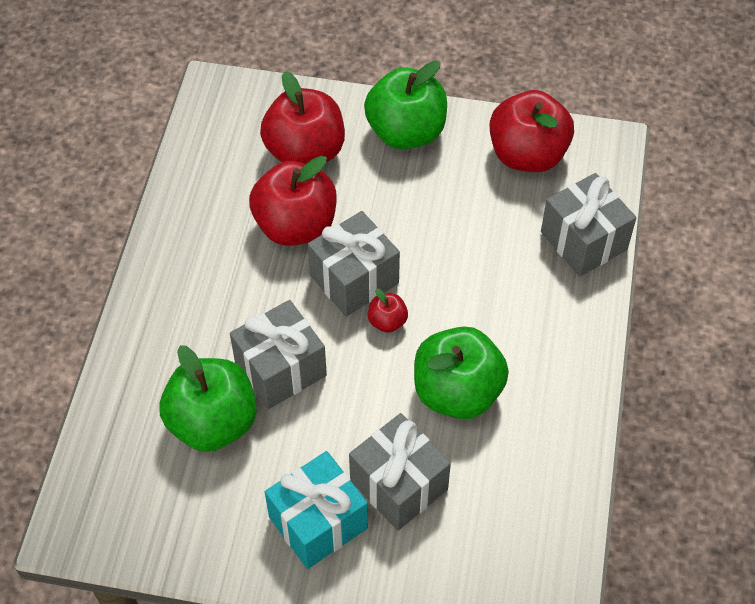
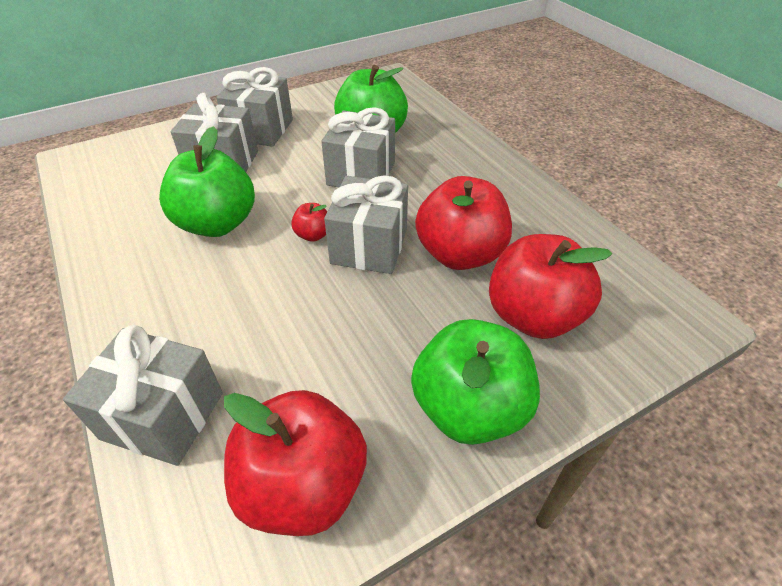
camera: 140 degrees right, 10 degrees down
(318, 522) = (261, 130): turquoise gift -> grey gift

